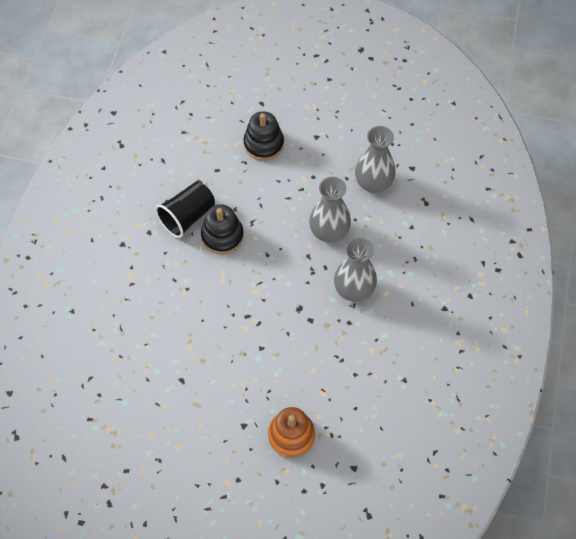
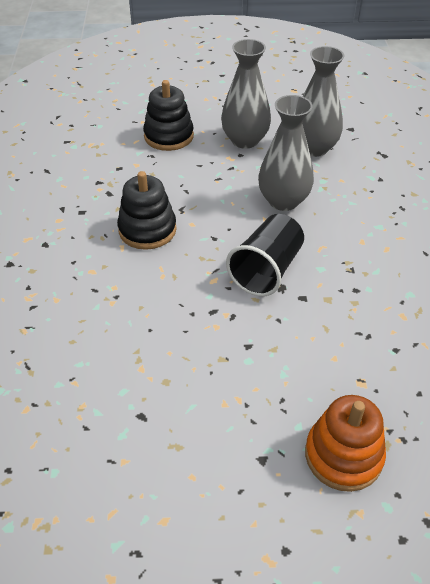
camera: 15 degrees left, 15 degrees down
(187, 217) = (94, 218): black cup -> black cup (266, 270)
(354, 289) = (344, 252): grey vase -> grey vase (245, 140)

